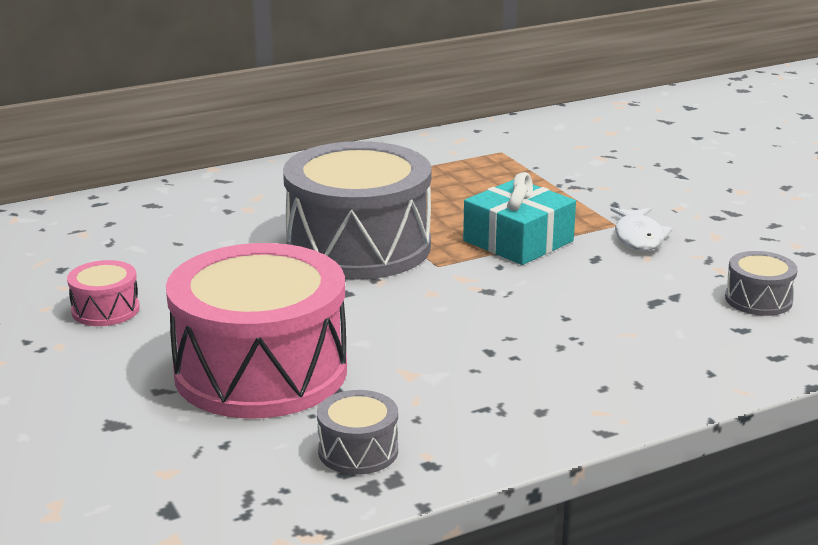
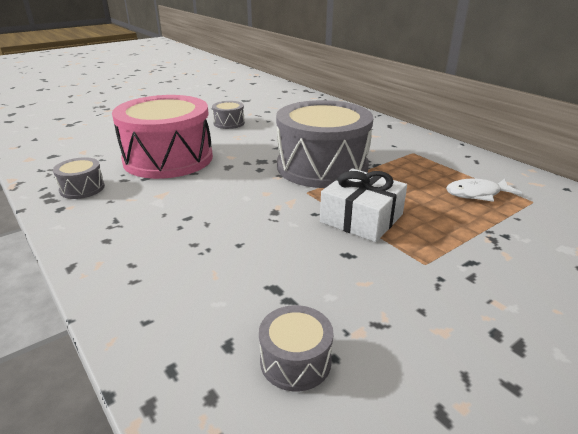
camera: 80 degrees right, 5 degrees up
(105, 310) = (229, 123): pink drum -> grey drum
(518, 241) = (361, 218): turquoise gift -> white gift
(639, 237) = (405, 277): white fish -> white fish (477, 194)

